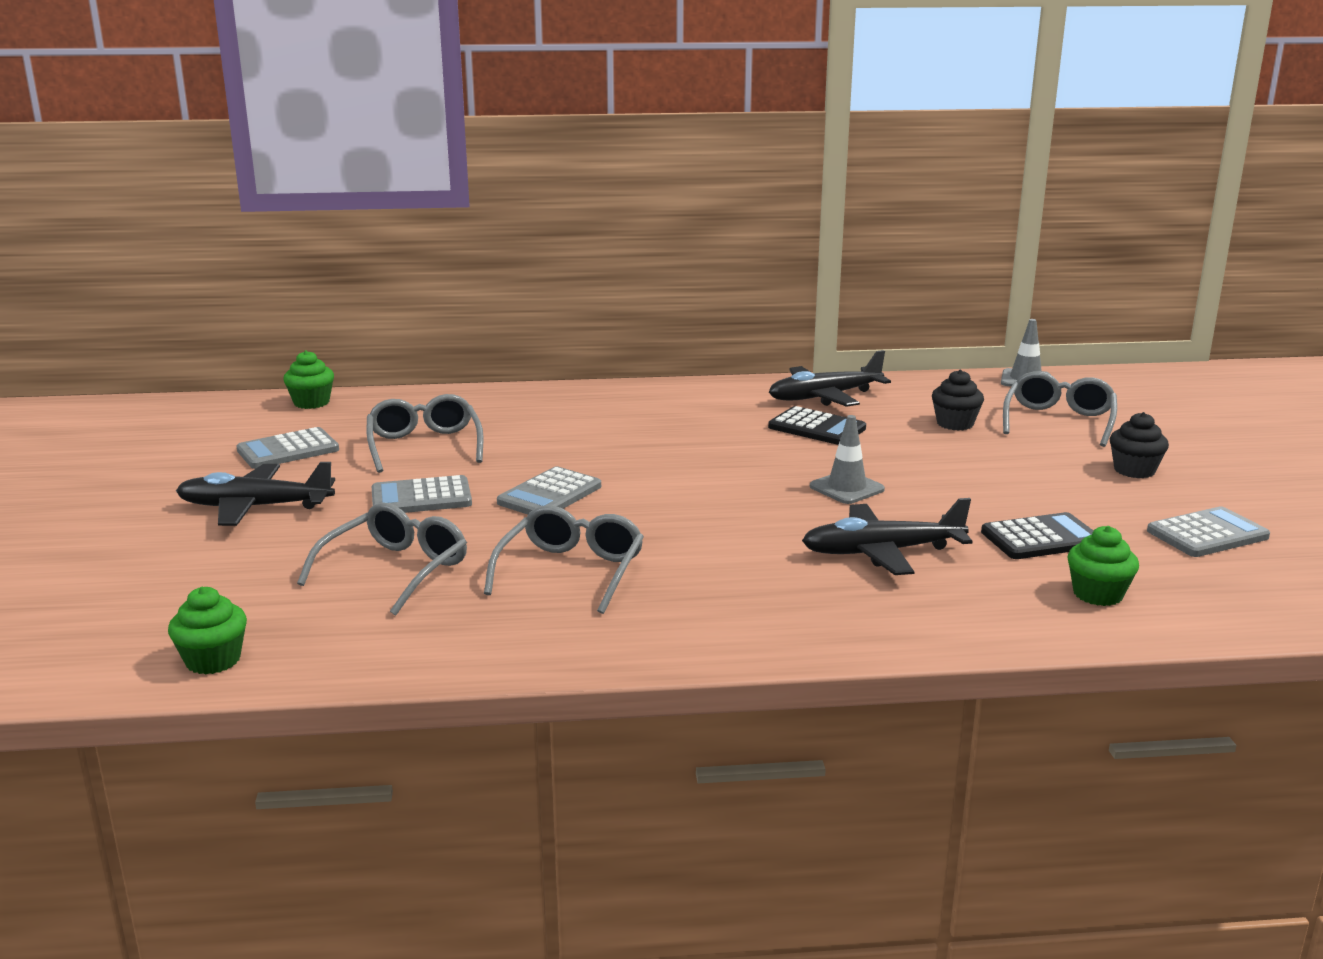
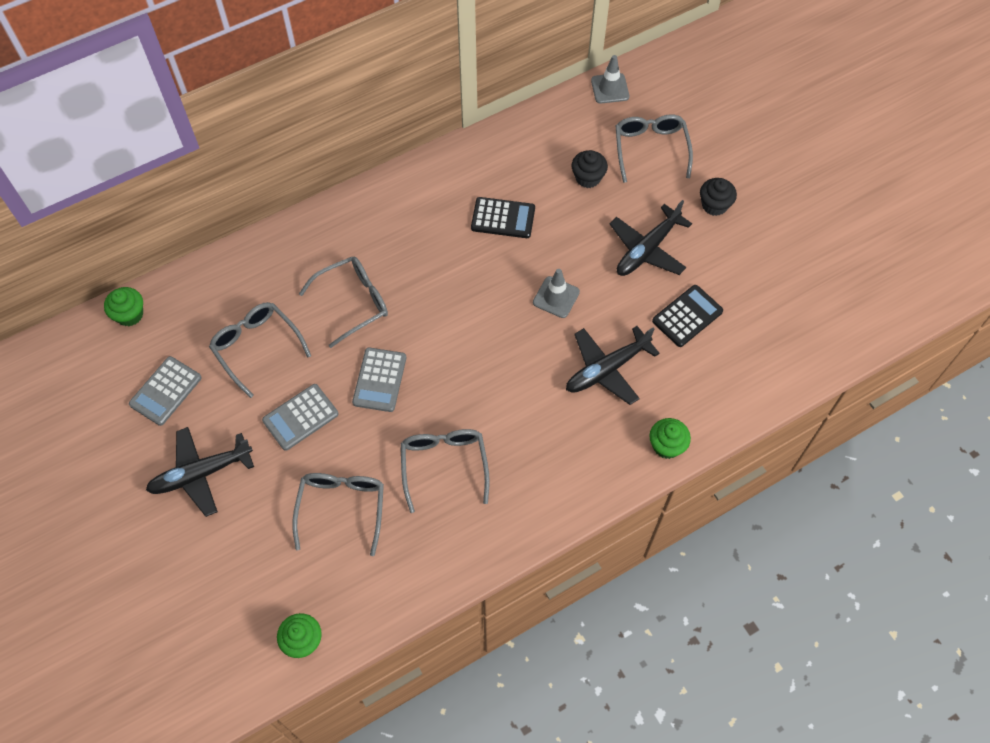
camera: 25 degrees left, 40 degrees up
(572, 442) = (353, 302): none -> grey glasses
(825, 397) = (488, 167): black plane -> black plane (647, 249)
(1097, 594) = (734, 368): green cupcake -> green cupcake (666, 445)
(1207, 534) = (773, 274): grey calculator -> none

